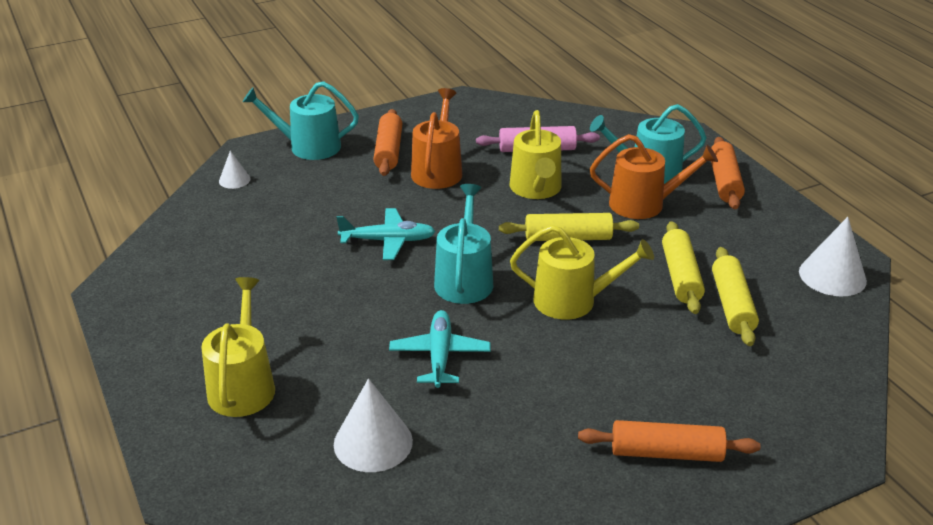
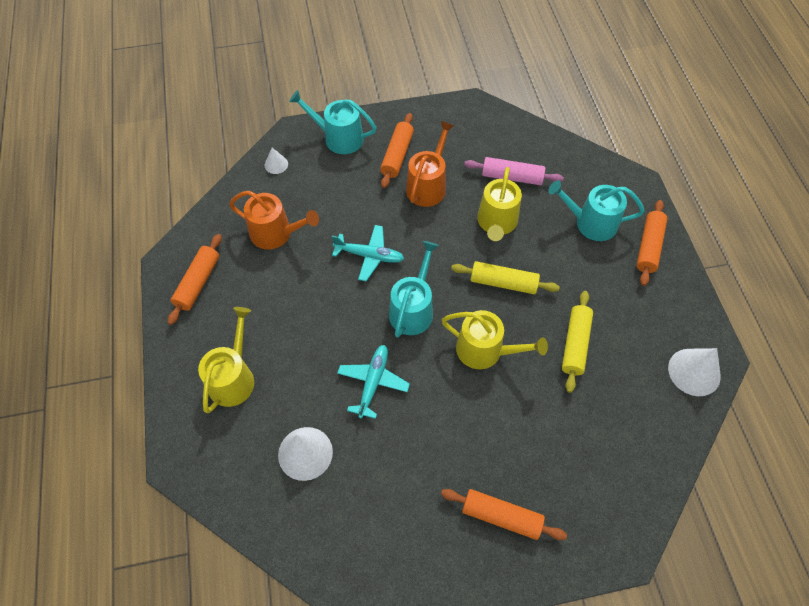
camera: 15 degrees right, 25 degrees up
(162, 302) = (198, 283): none -> orange rolling pin
(644, 204) = (574, 258): orange watering can -> orange watering can (276, 233)
(732, 305) = (603, 384): yellow rolling pin -> none

